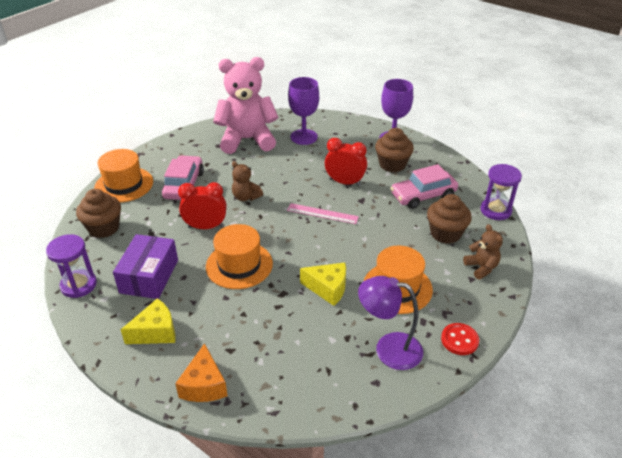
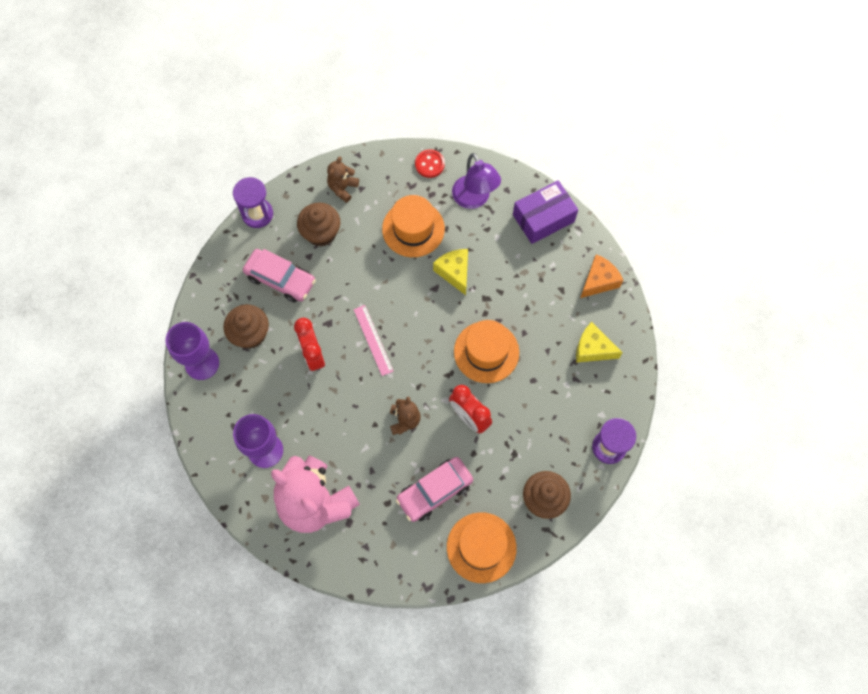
camera: 130 degrees left, 30 degrees up
(149, 276) = (555, 405): purple box -> purple box (543, 218)

